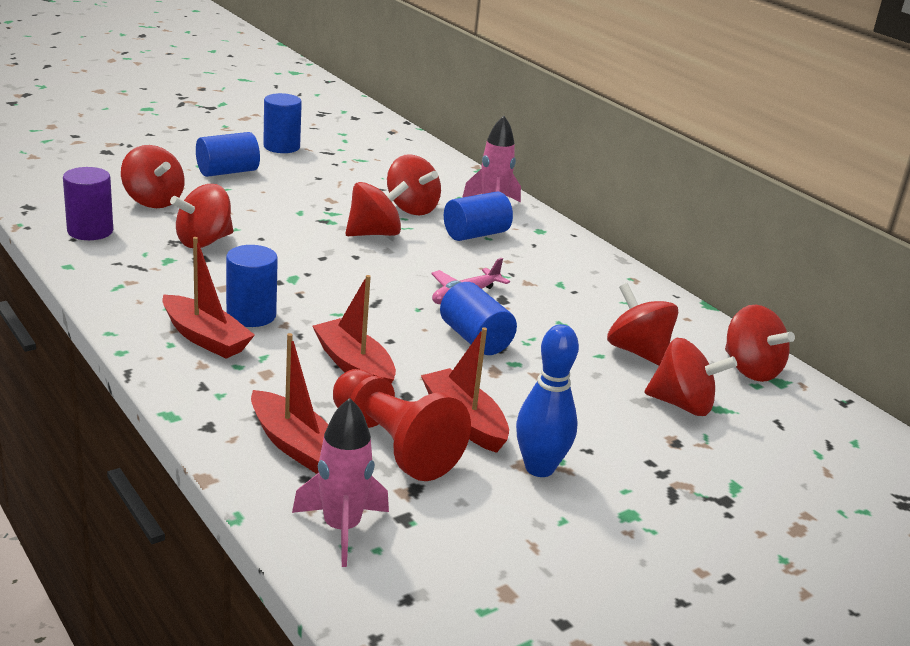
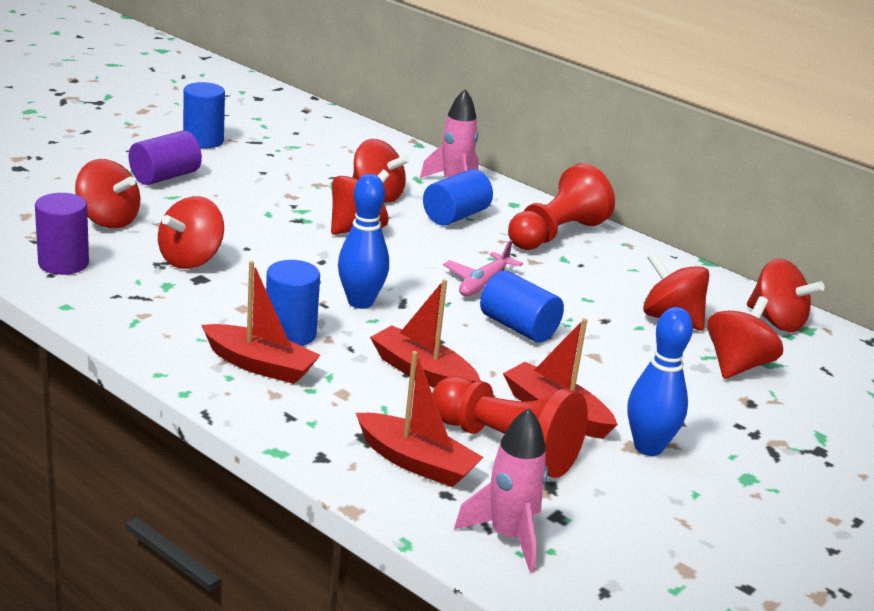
camera: 15 degrees left, 0 degrees up
(227, 172) = (165, 177): blue cylinder -> purple cylinder
(335, 297) = (360, 302): none -> blue bowling pin
(565, 261) = (556, 234): none -> red pawn
(682, 405) = (737, 365): red spinning top -> red spinning top turned 60 degrees counterclockwise

